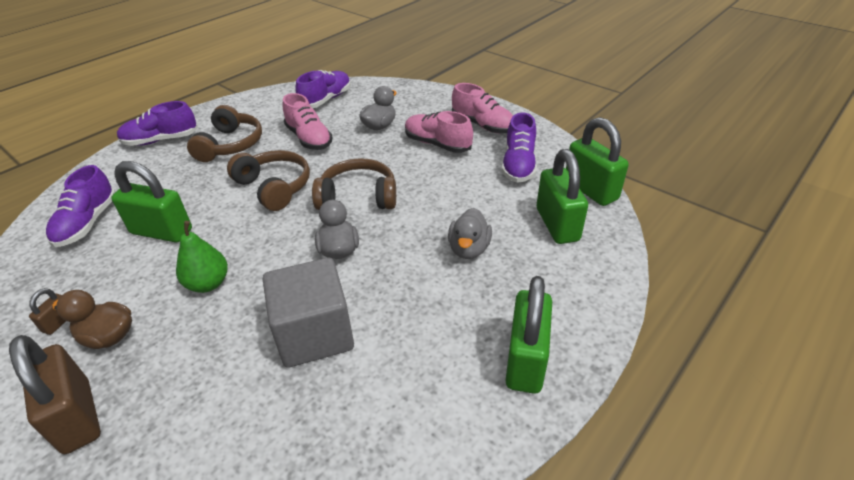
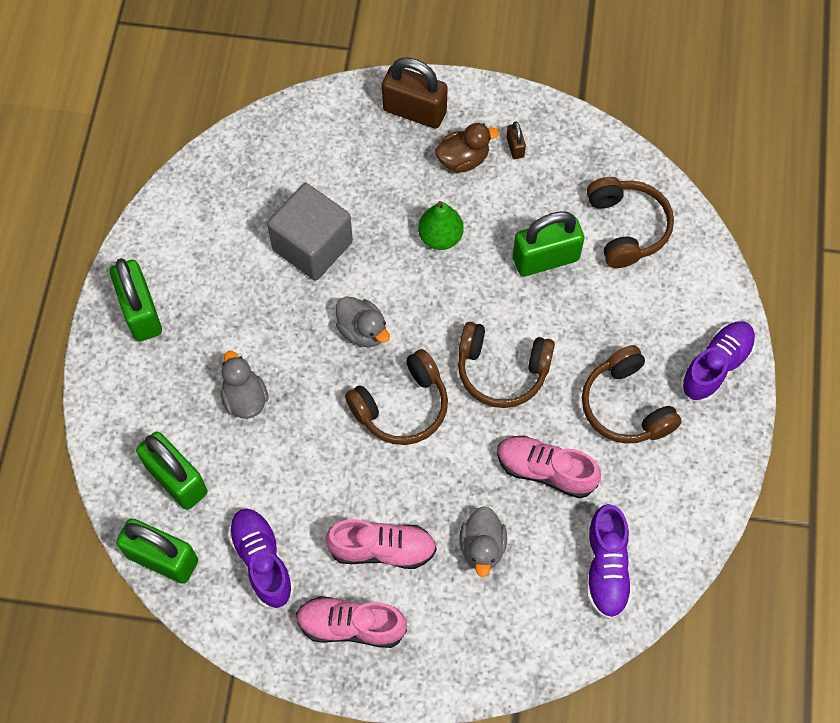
camera: 145 degrees right, 25 degrees up
(87, 223) = (626, 228): purple shoe -> brown headphones

